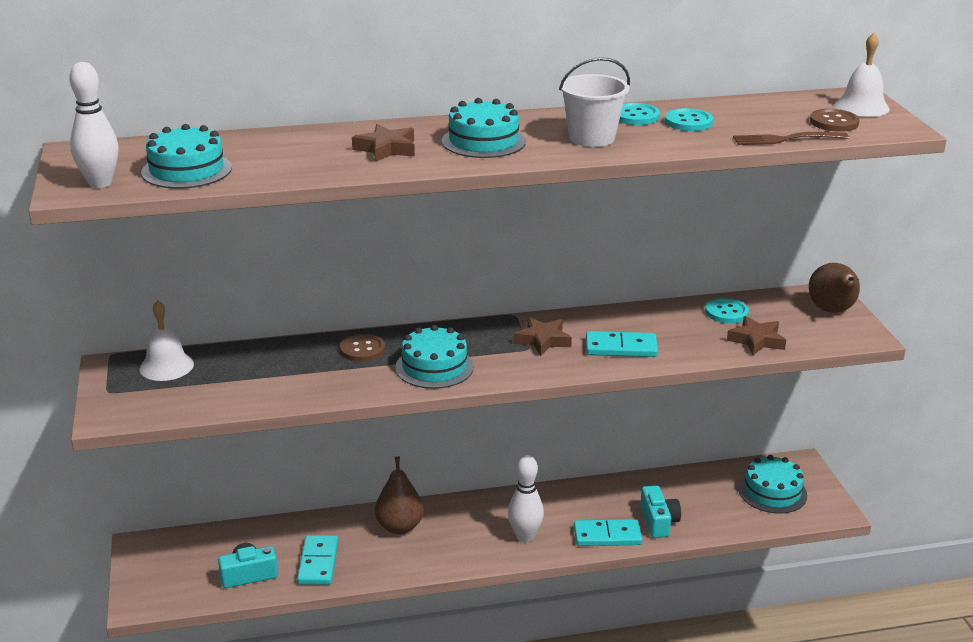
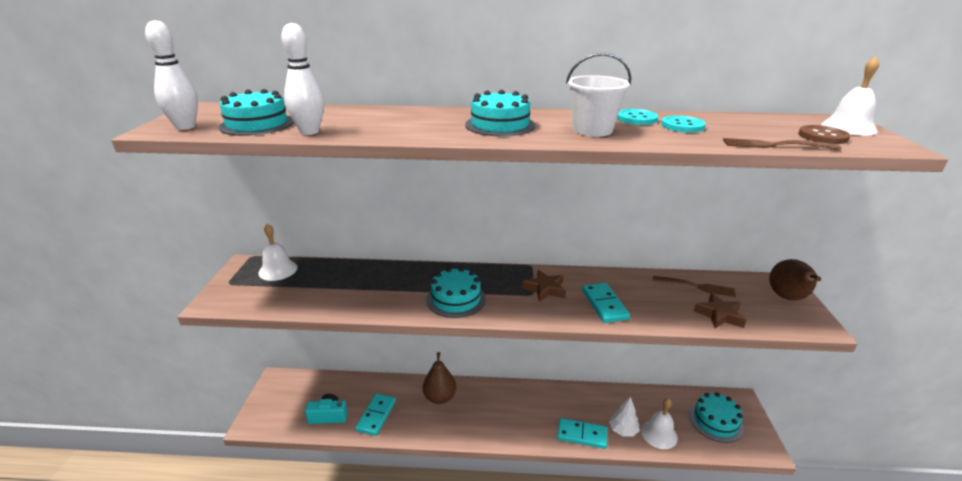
camera: 15 degrees right, 0 degrees up
(362, 349) = (412, 277): brown button -> none
(386, 149) = (419, 123): brown star -> none
(525, 536) = (522, 423): white bowling pin -> white bowling pin (309, 132)
(621, 348) = (604, 304): turquoise domino -> turquoise domino turned 60 degrees clockwise
(658, 521) = (623, 430): turquoise camera -> white tree
(704, 518) = (659, 434): none -> white bell
(726, 312) = (696, 286): turquoise button -> brown fork

